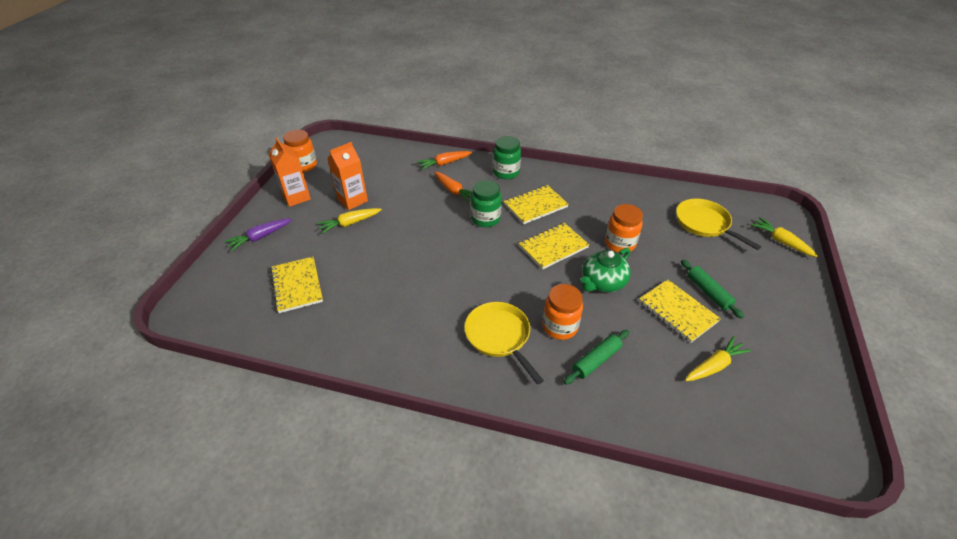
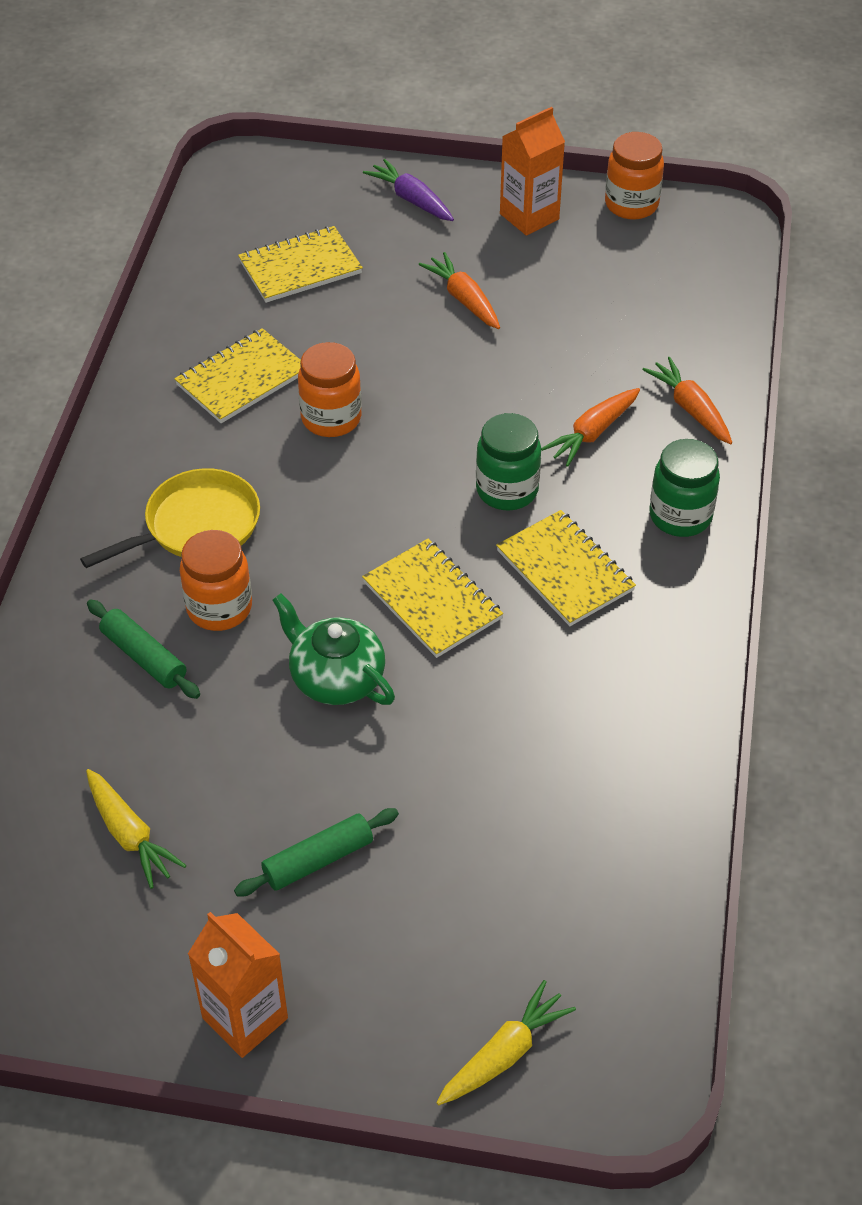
camera: 85 degrees right, 5 degrees up
(349, 223) = (463, 299): yellow carrot -> orange carrot
(352, 200) = (533, 291): orange carton -> orange carton (245, 1018)
(620, 244) = (456, 716): orange jar -> orange jar (331, 418)
(677, 311) = (261, 795): yellow notebook -> yellow notebook (242, 379)
(704, 224) = (550, 895): yellow pan -> none

